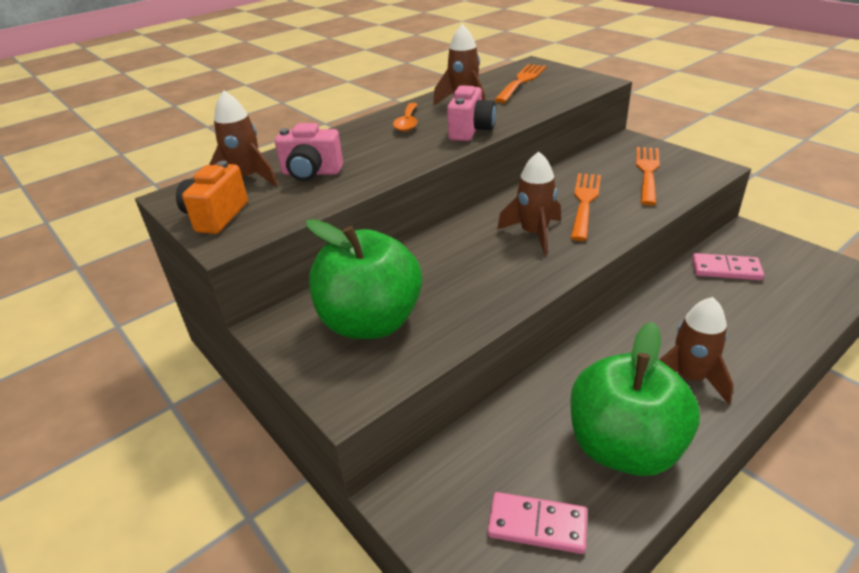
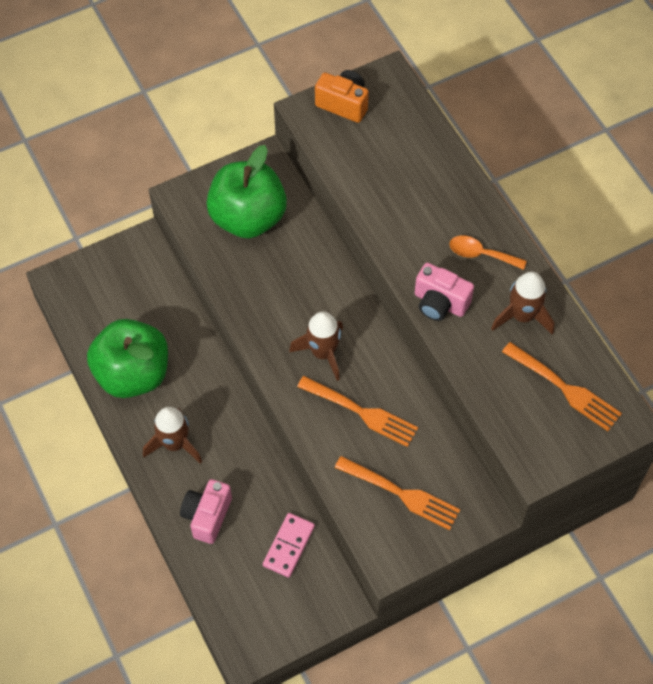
camera: 100 degrees right, 25 degrees up
(247, 179) = (402, 122): brown rocket -> none
(311, 173) = (395, 167): pink camera -> pink camera (207, 516)
(537, 525) = (99, 307): pink domino -> none

